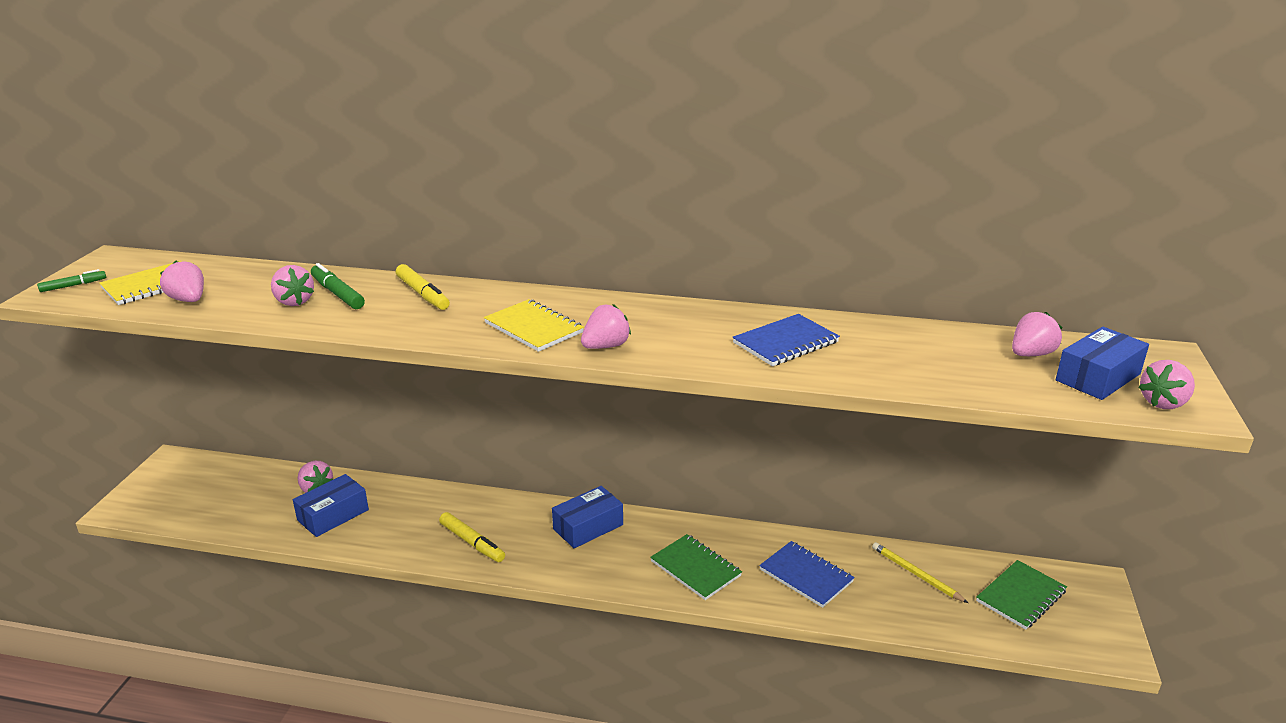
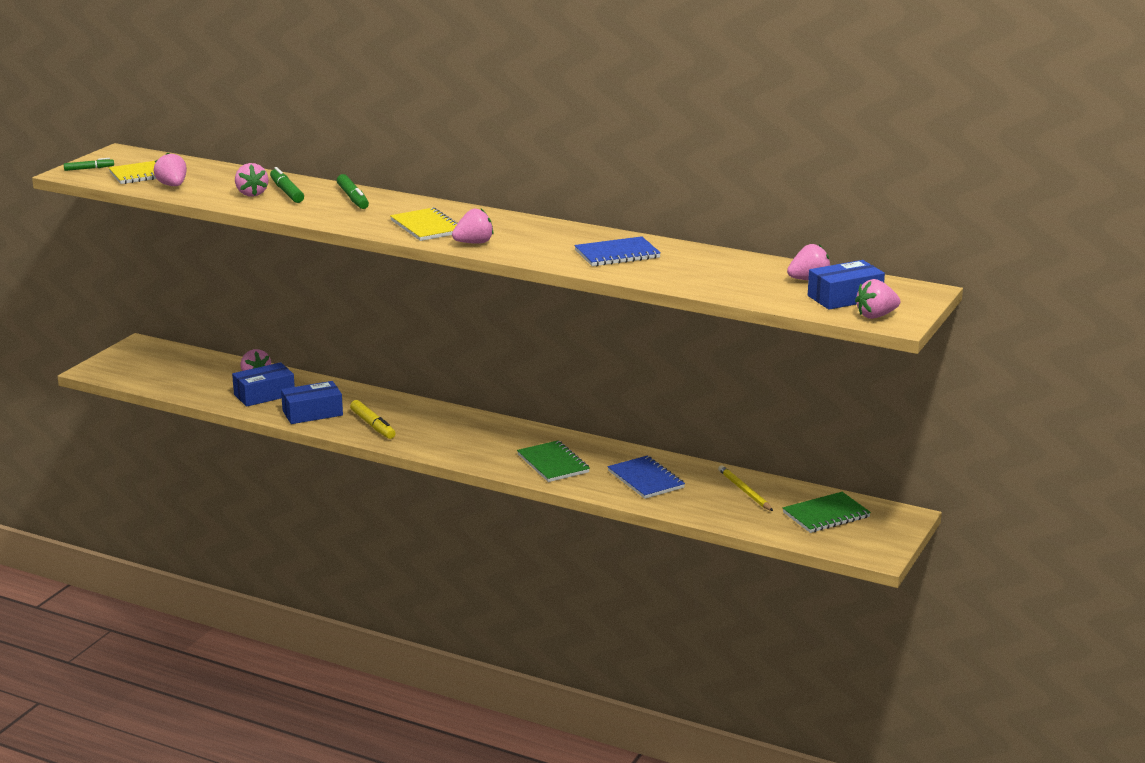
camera: 15 degrees right, 5 degrees down
(423, 294) = (353, 198): yellow marker -> green marker
(588, 527) = (476, 427): blue box -> blue box (312, 413)

